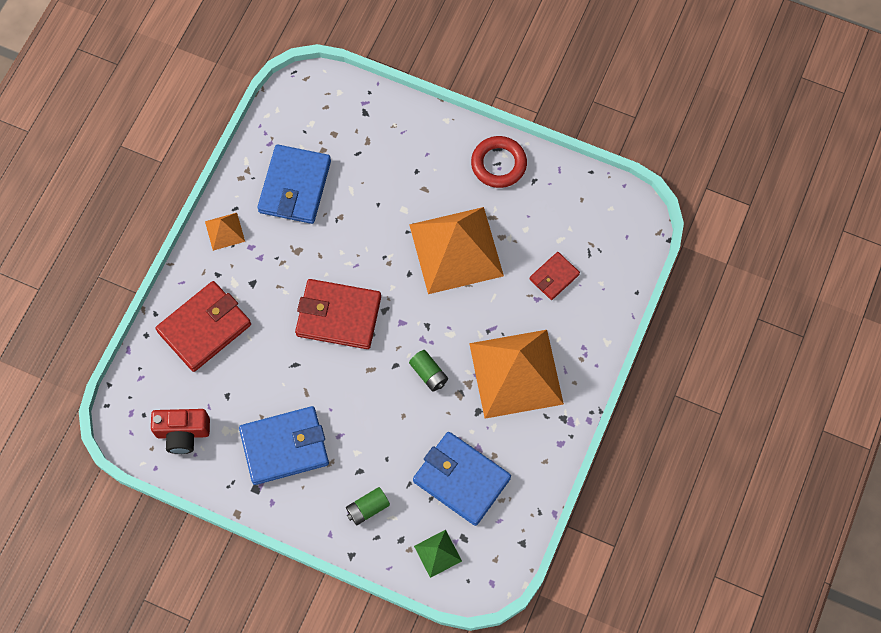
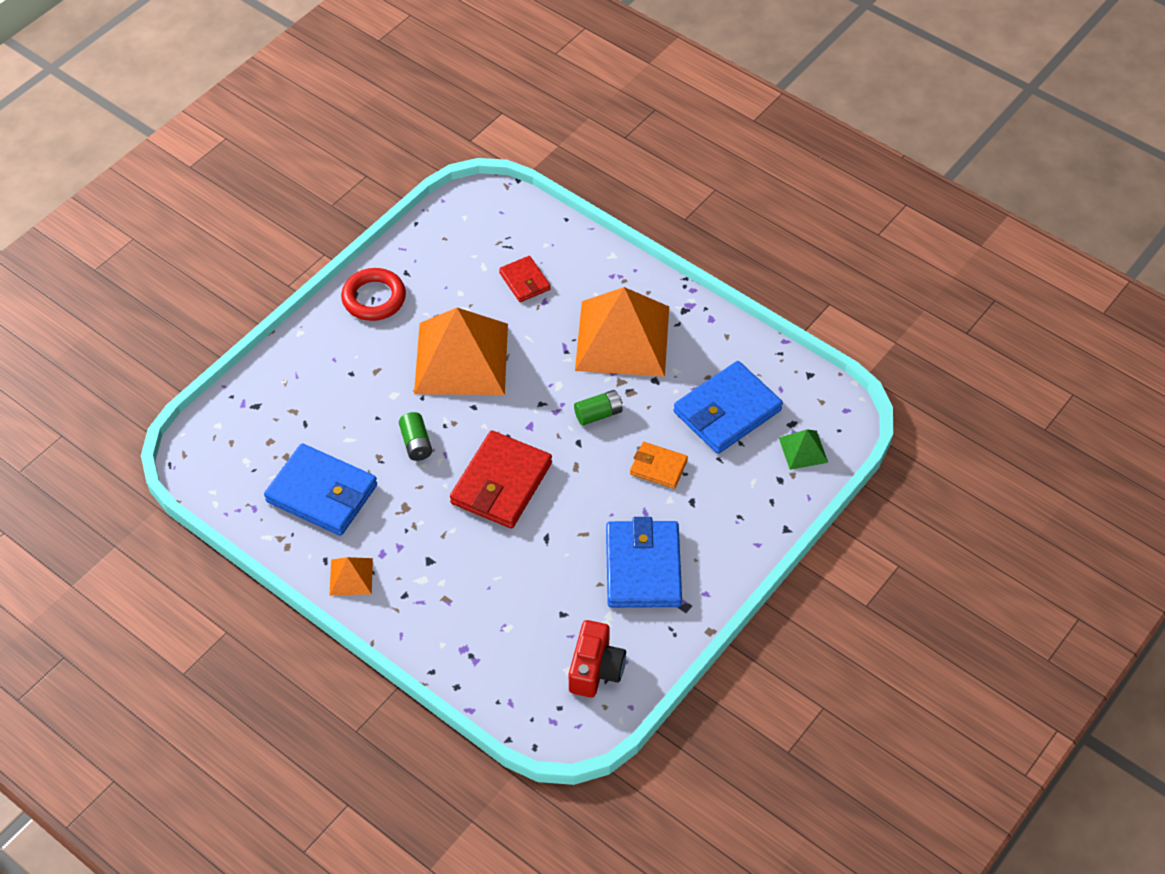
camera: 75 degrees left, 15 degrees down
(204, 328) = (469, 621): red wallet -> none
(367, 508) = (737, 502): green battery -> green battery (416, 443)
(387, 436) = (658, 467): none -> orange wallet

